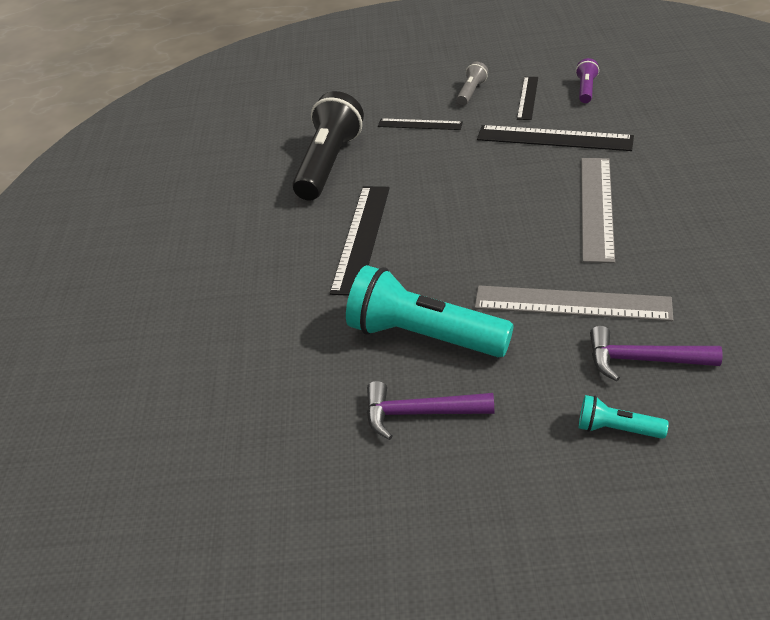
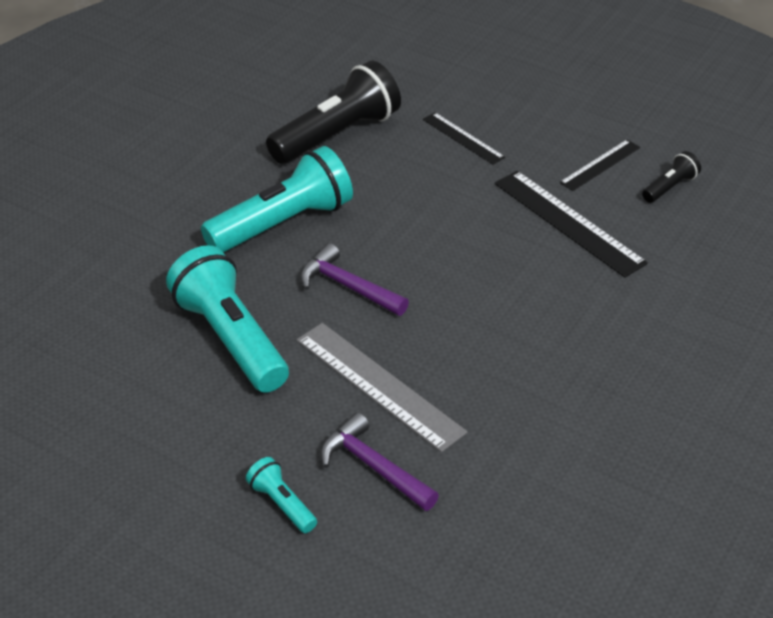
camera: 30 degrees right, 0 degrees up
(362, 238) = (282, 223): black ruler -> turquoise flashlight
(420, 413) = (156, 397): purple hammer -> purple hammer (348, 287)
(471, 92) = (554, 129): grey flashlight -> none
(585, 89) = (669, 187): purple flashlight -> black flashlight
(596, 207) = (515, 313): grey ruler -> none

